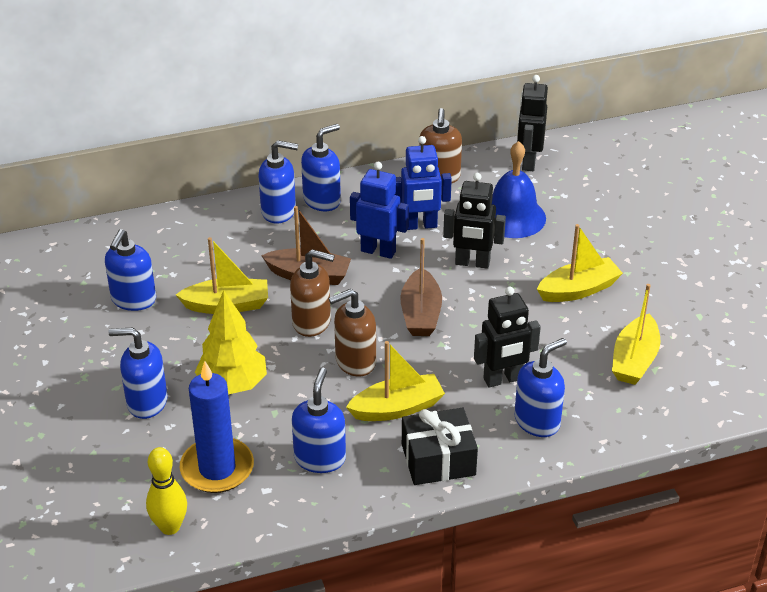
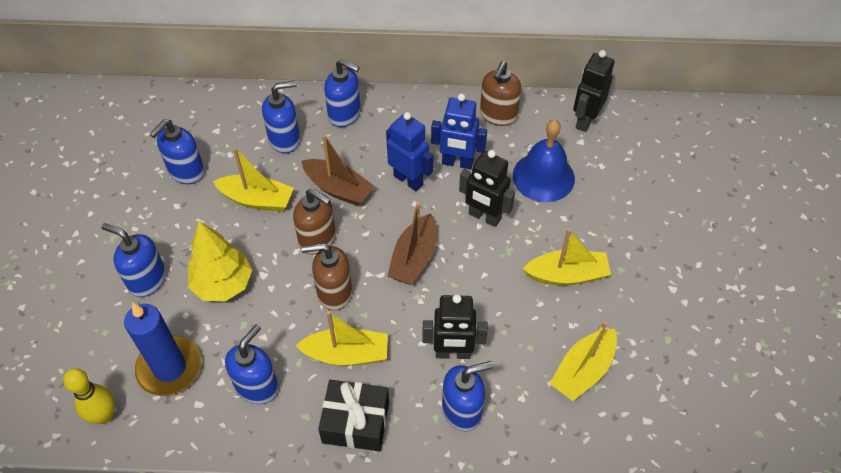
camera: 20 degrees right, 15 degrees up
(322, 200) = (386, 113): blue soap dispenser -> blue soap dispenser (285, 139)

